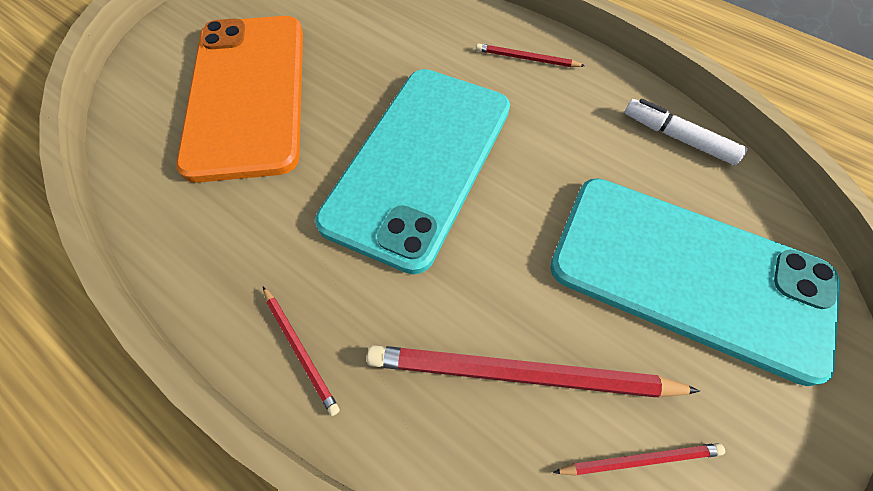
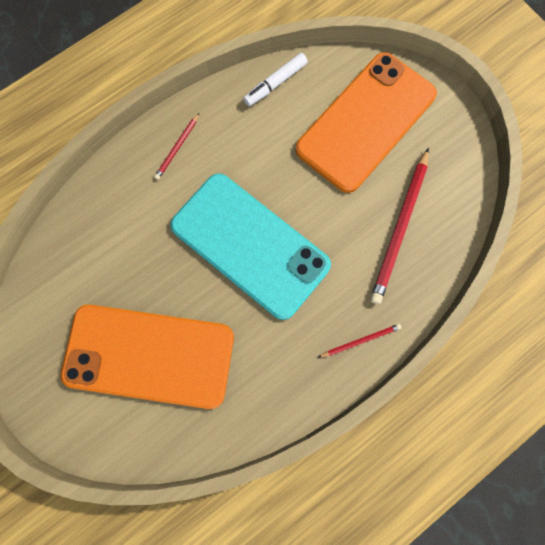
camera: 75 degrees left, 15 degrees up
(640, 459) = (450, 188): red pencil -> none
(689, 274) = (366, 122): turquoise phone -> orange phone

